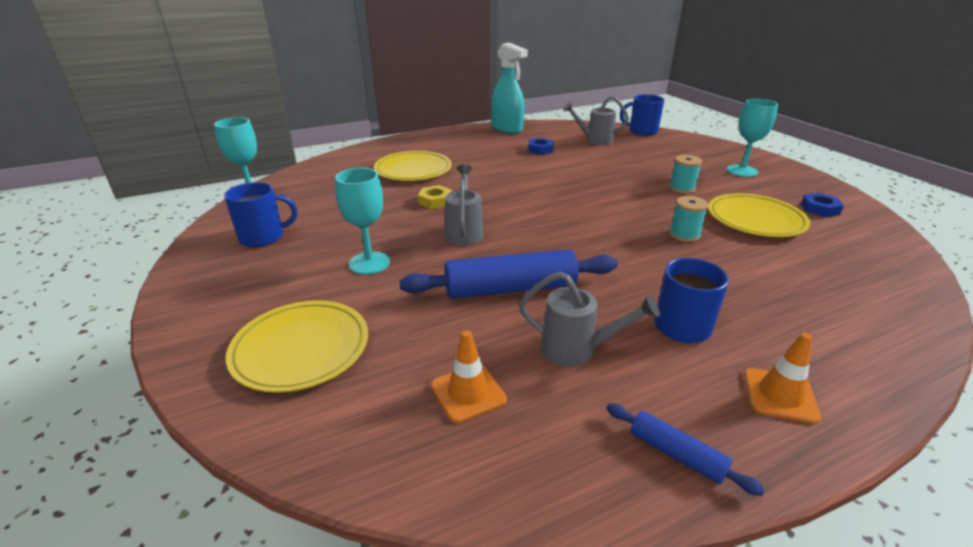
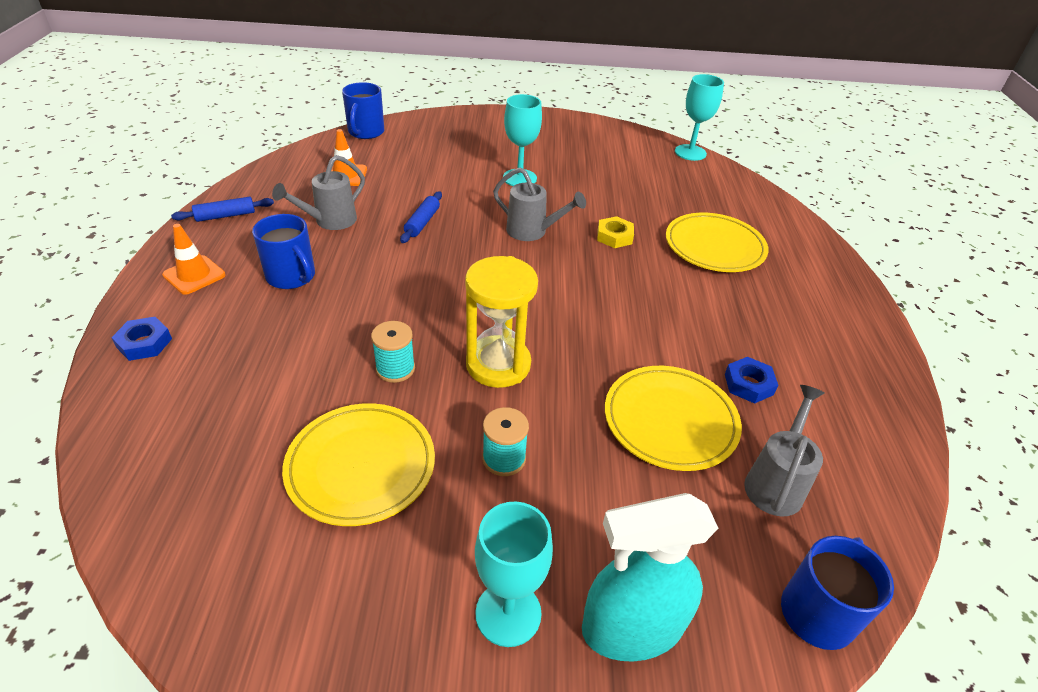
camera: 115 degrees right, 10 degrees up
(263, 237) = (601, 147): blue mug -> blue mug (365, 132)
(301, 349) = (442, 140): yellow plate -> yellow plate (670, 421)
(507, 129) = (879, 392): turquoise spray bottle -> turquoise spray bottle (631, 628)
(510, 289) = (422, 222): blue rolling pin -> blue rolling pin, size x0.50
(626, 206) = (498, 364): none -> yellow hourglass
(820, 209) = (308, 585): blue nut -> blue nut (144, 343)

